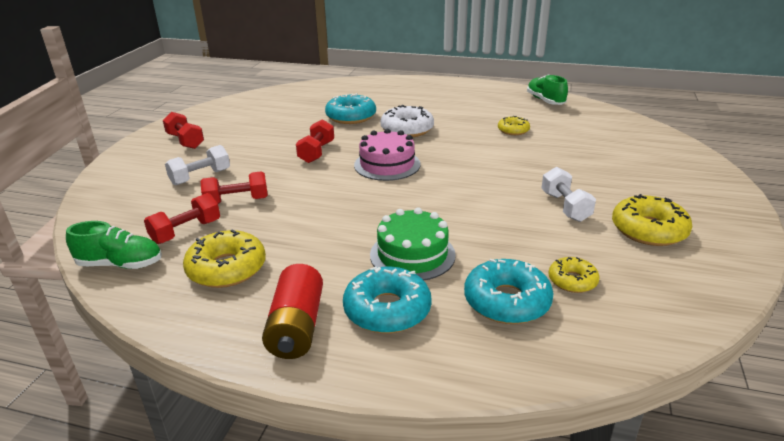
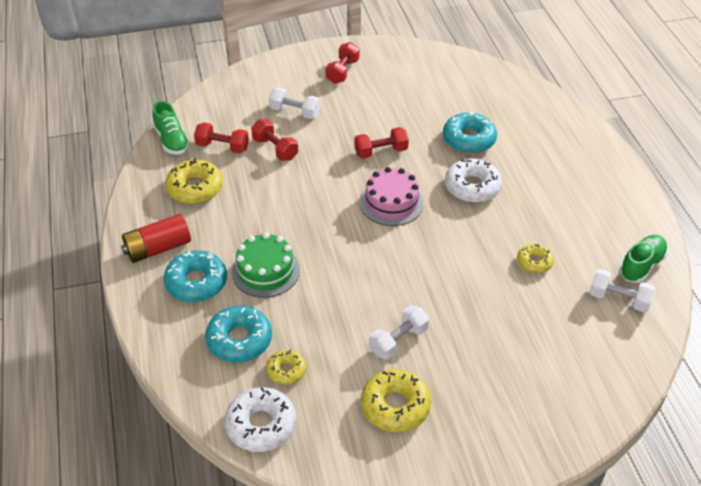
camera: 60 degrees right, 15 degrees up
(573, 115) = (618, 299): none -> white dumbbell
(649, 320) = (261, 425): none -> white donut

